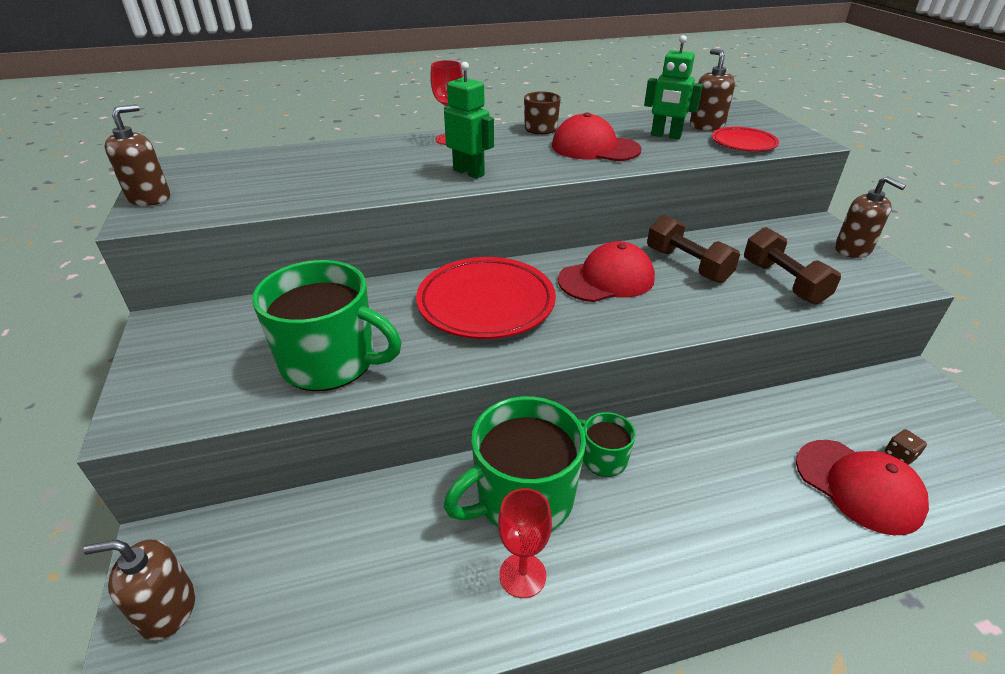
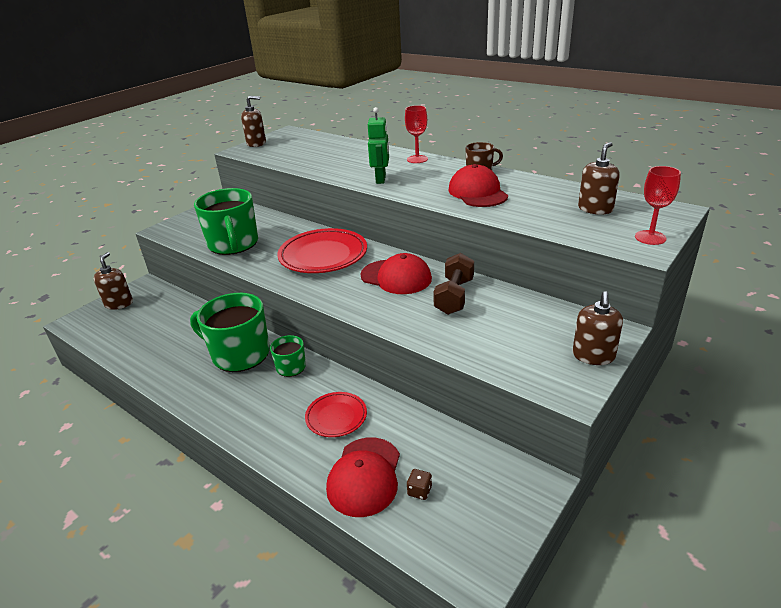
camera: 55 degrees right, 5 degrees down
(168, 610) = (119, 304): brown soap dispenser -> brown soap dispenser turned 45 degrees clockwise
(522, 575) = (192, 374): red goblet -> red goblet (650, 237)
(665, 136) = (543, 203): green robot -> none
(743, 143) = (584, 229): red plate -> red plate (336, 417)
(783, 282) = (486, 338): brown dumbbell -> none

